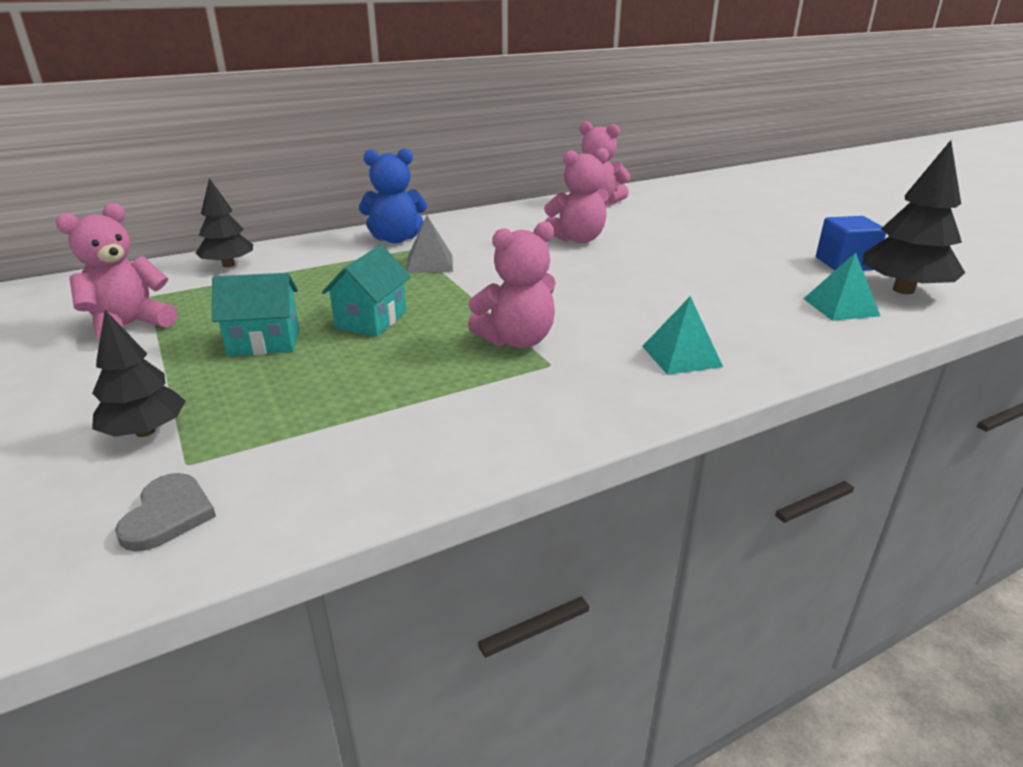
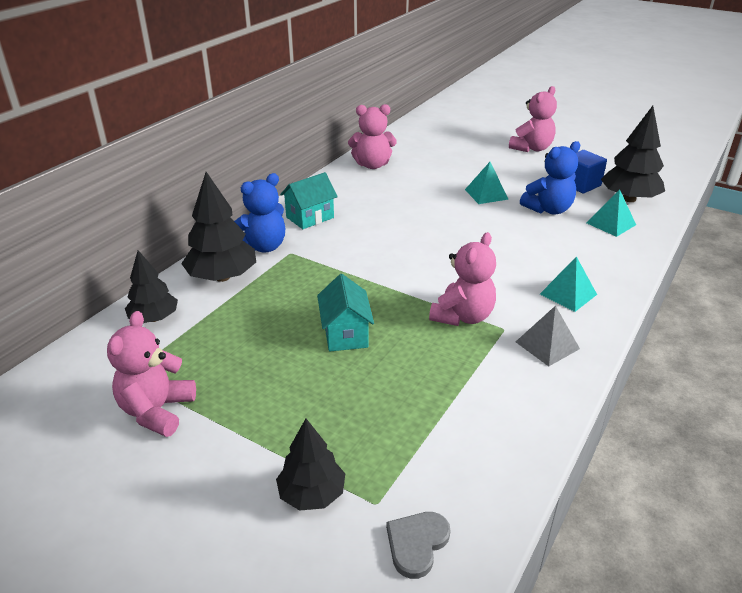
camera: 30 degrees left, 5 degrees up
(168, 515) = (417, 543): grey heart -> grey heart turned 120 degrees counterclockwise
(264, 342) = (292, 383): turquoise house -> turquoise house (310, 217)
(327, 251) = (222, 277): none -> black tree
(429, 263) = (321, 265): grey pyramid -> grey pyramid (547, 345)
(578, 239) = (399, 208): pink teddy bear -> pink teddy bear (531, 148)
(699, 248) = (486, 194): none -> turquoise pyramid
(765, 276) = (548, 209): none -> blue teddy bear

